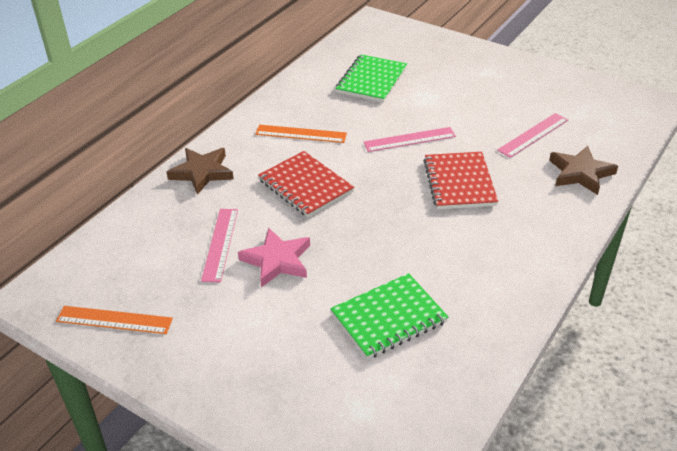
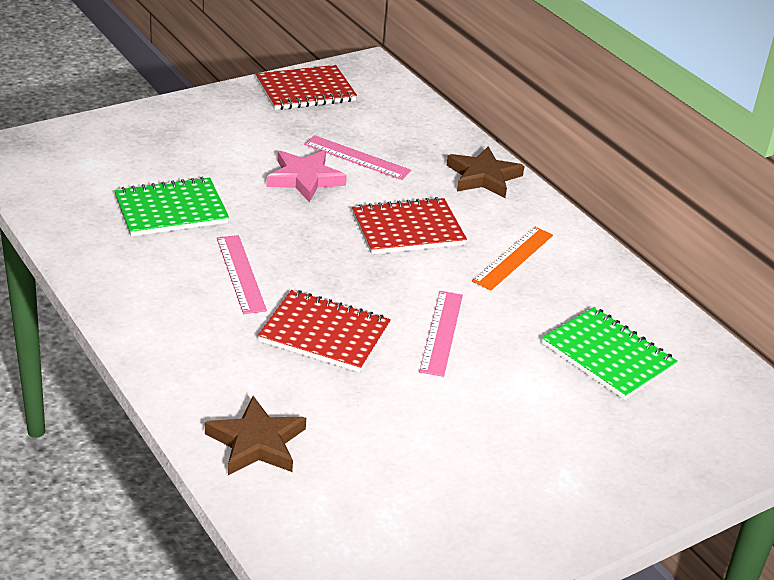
camera: 110 degrees right, 5 degrees down
(114, 320) = (305, 91): orange ruler -> red notebook
(389, 318) = (171, 210): green notebook -> green notebook turned 75 degrees clockwise
(533, 135) = (371, 444): pink ruler -> pink ruler (241, 274)

